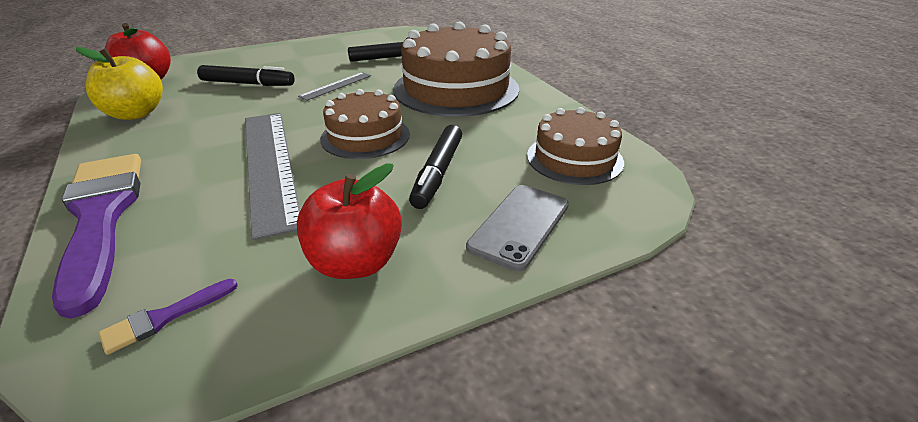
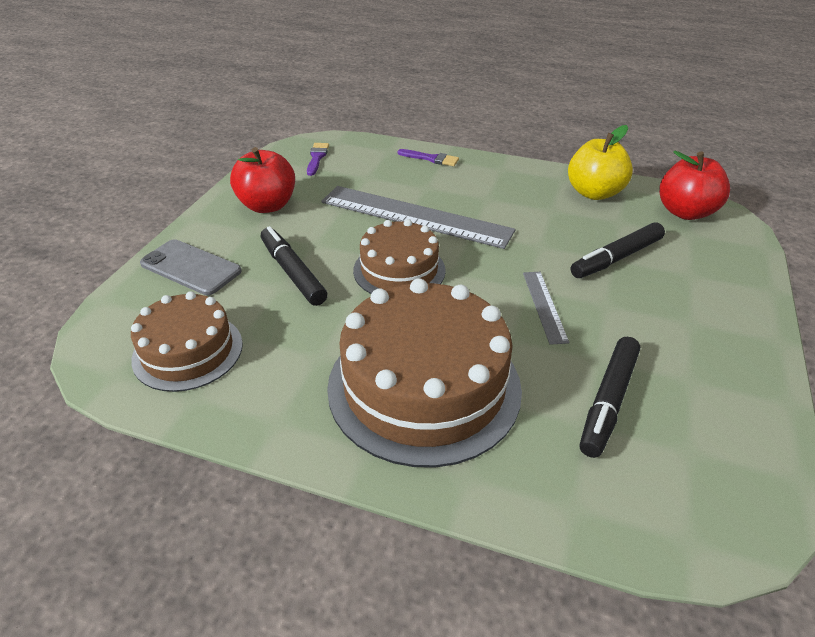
camera: 135 degrees right, 5 degrees up
(101, 218) = (431, 159): purple brush -> purple brush, size x0.40
(519, 225) = (191, 267): grey phone -> grey phone turned 45 degrees counterclockwise

